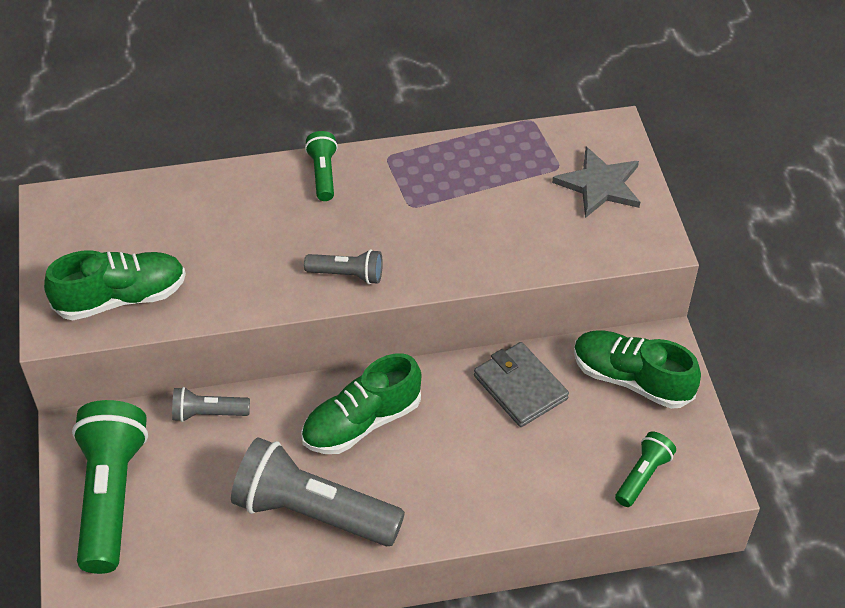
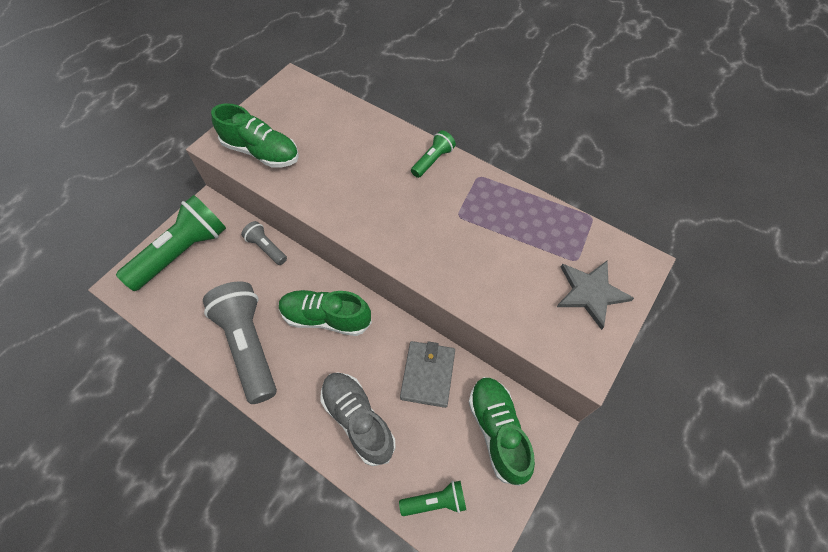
camera: 45 degrees right, 10 degrees up
(347, 275) = (378, 228): grey flashlight -> none
(502, 477) = (358, 420): none -> grey shoe

